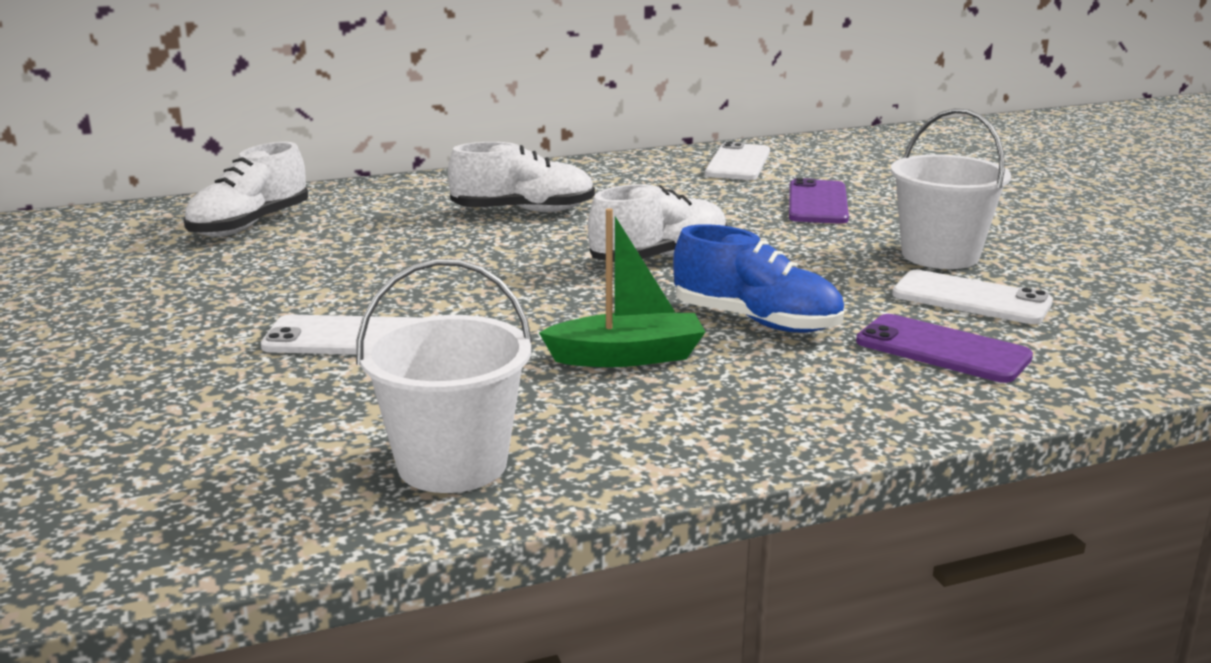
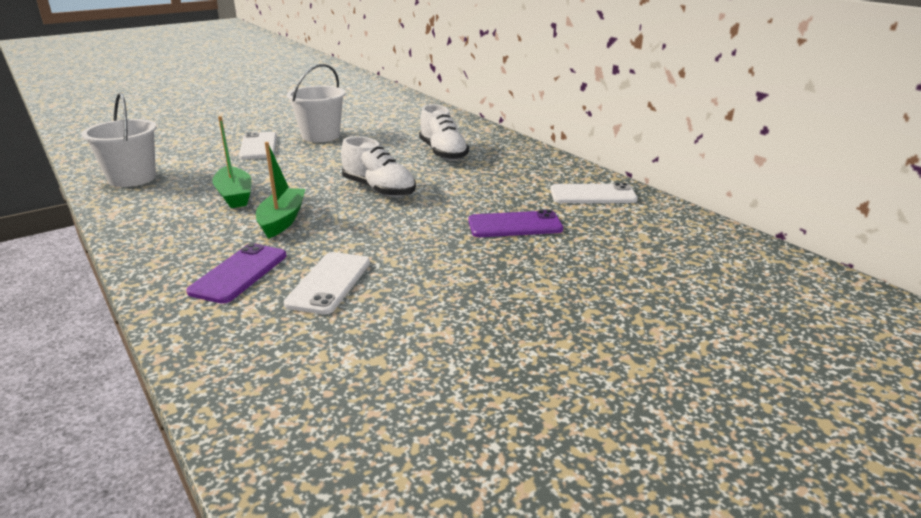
camera: 75 degrees right, 5 degrees up
(249, 225) = (392, 112): white shoe -> none
(756, 321) = (282, 220): blue shoe -> green boat
(940, 255) = (417, 271): white bucket -> white bucket (320, 136)

